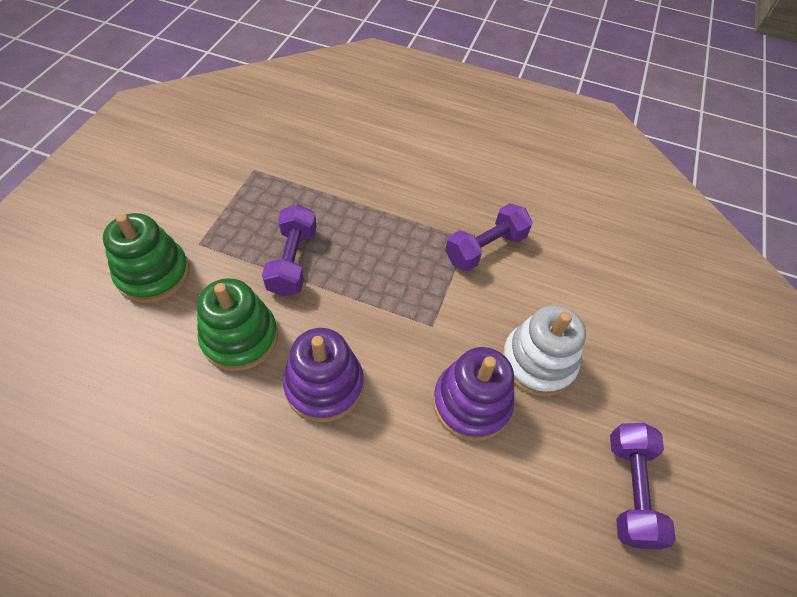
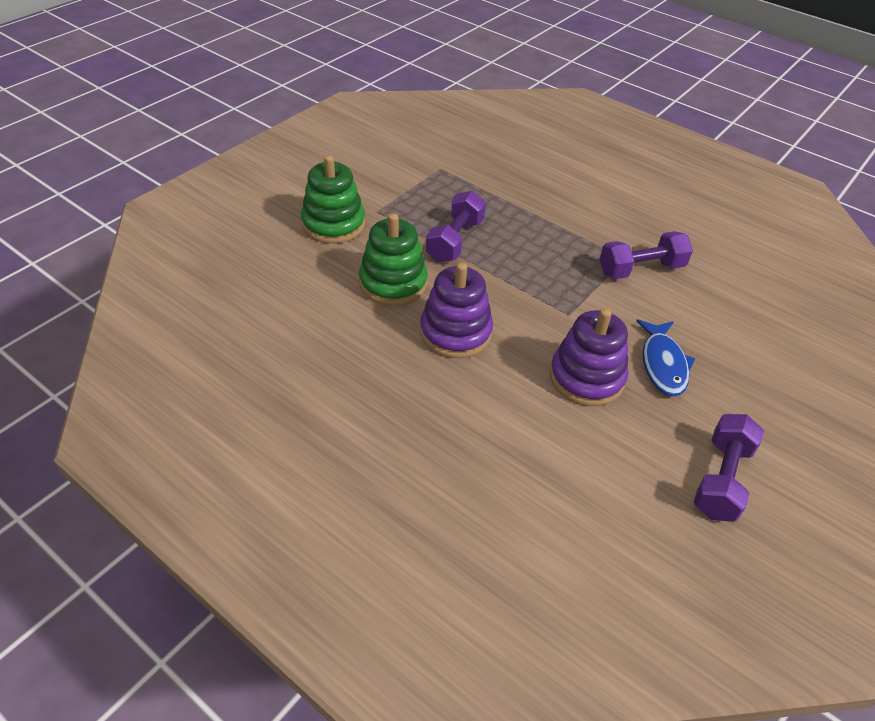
camera: 20 degrees right, 10 degrees down
(537, 362) = (663, 364): white stacking toy -> blue fish

